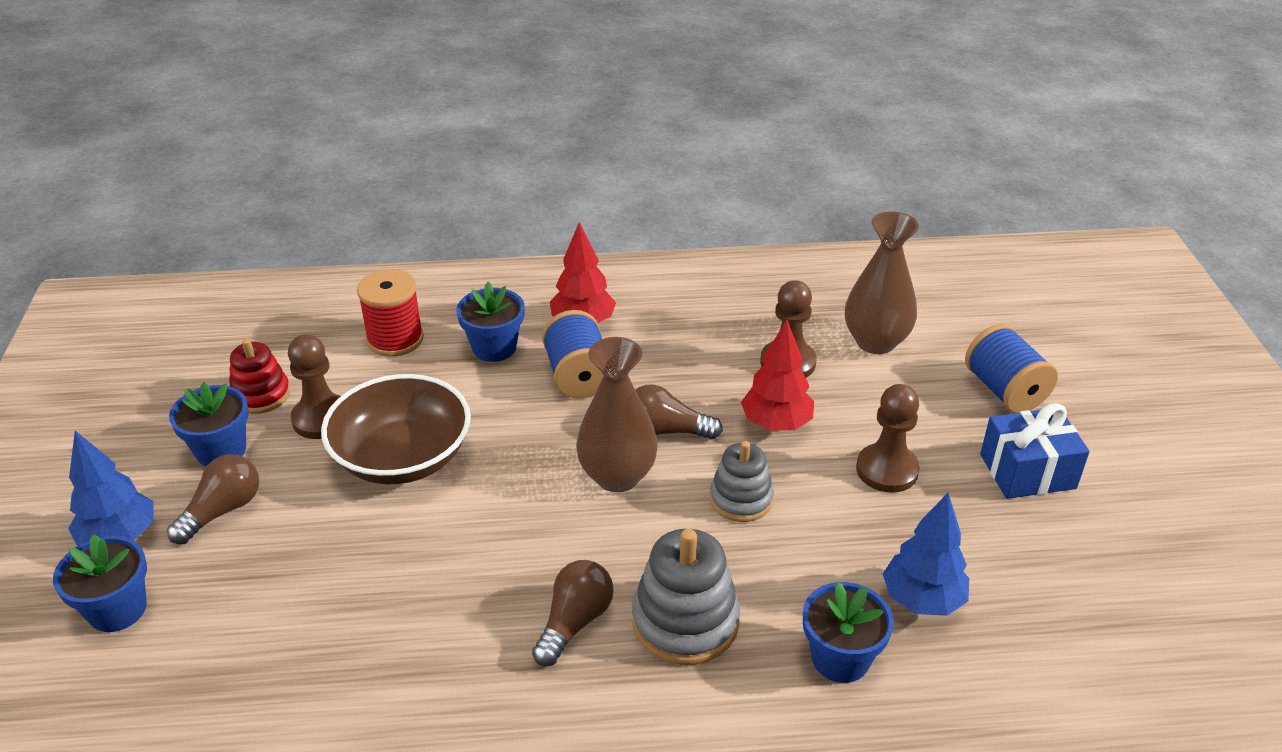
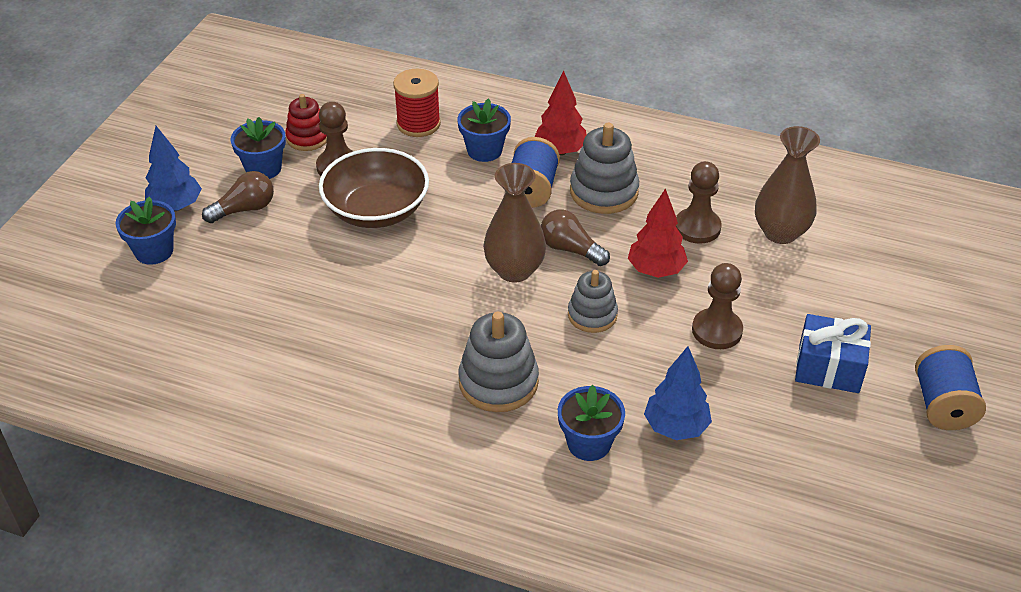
camera: 25 degrees right, 5 degrees up
(574, 622) = (425, 356): brown light bulb -> none
(661, 354) = (604, 192): none -> grey stacking toy
(1005, 390) = (859, 302): blue spool -> blue spool (943, 405)

